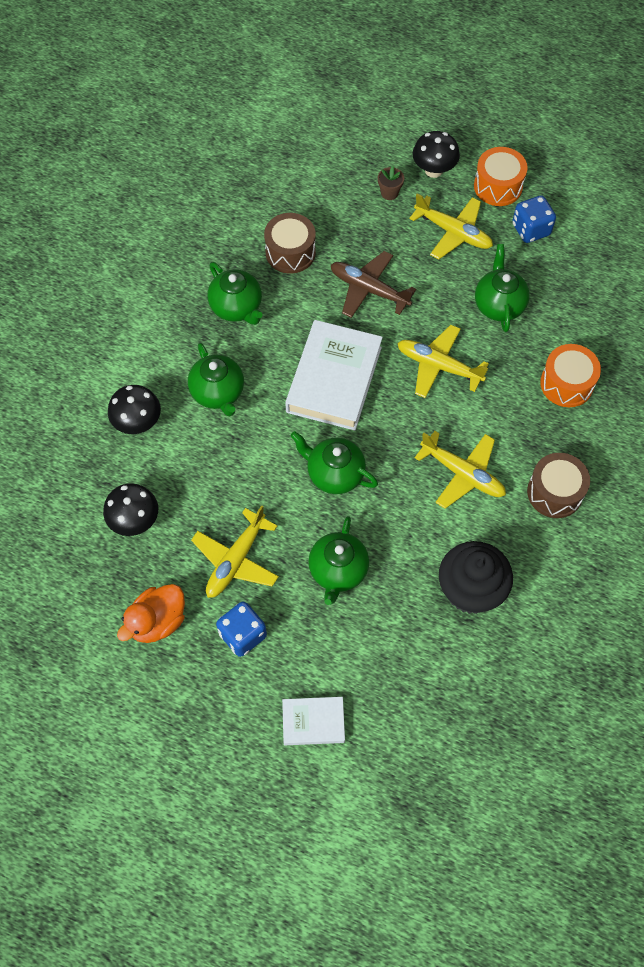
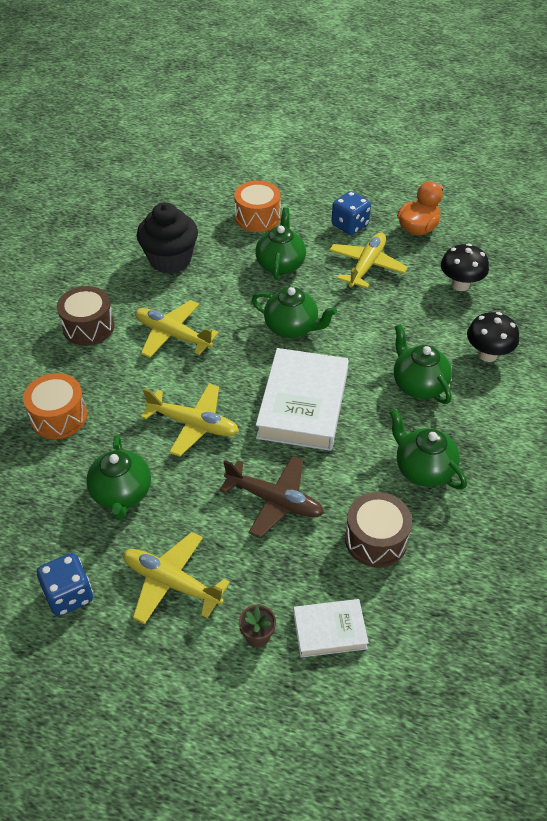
camera: 175 degrees right, 15 degrees down
(313, 722) = (288, 187): white book -> white book (329, 630)
(433, 170) = (196, 679): black mushroom -> none
(498, 186) = (105, 659): orange drum -> orange drum (257, 217)

